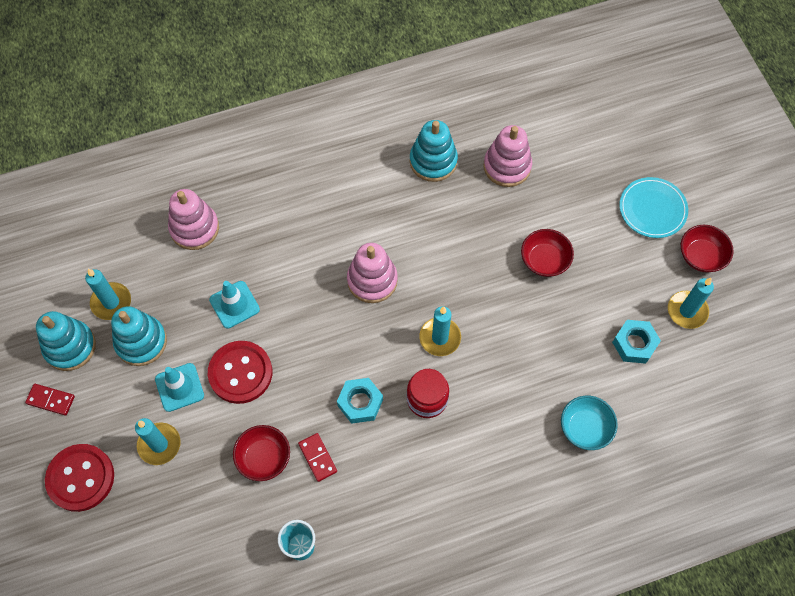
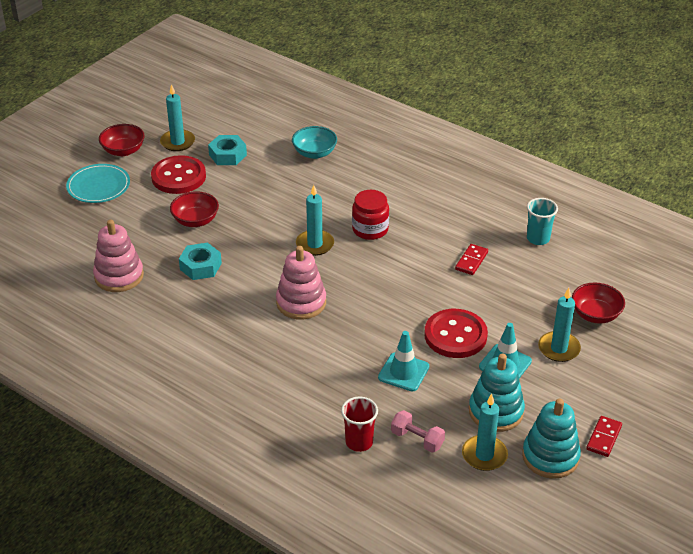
camera: 125 degrees left, 25 degrees down
(50, 400) = (604, 438): red domino -> red domino turned 45 degrees clockwise
(80, 478) = (633, 378): red button -> red button (178, 177)
(164, 268) = (417, 439): none -> pink dumbbell
(194, 228) = (359, 442): pink stacking toy -> red cup
(264, 458) = (502, 287): red bowl -> red bowl (595, 314)
(360, 402) = (408, 260): turquoise nut -> turquoise nut (200, 266)
(433, 161) = (149, 321): turquoise stacking toy -> none

